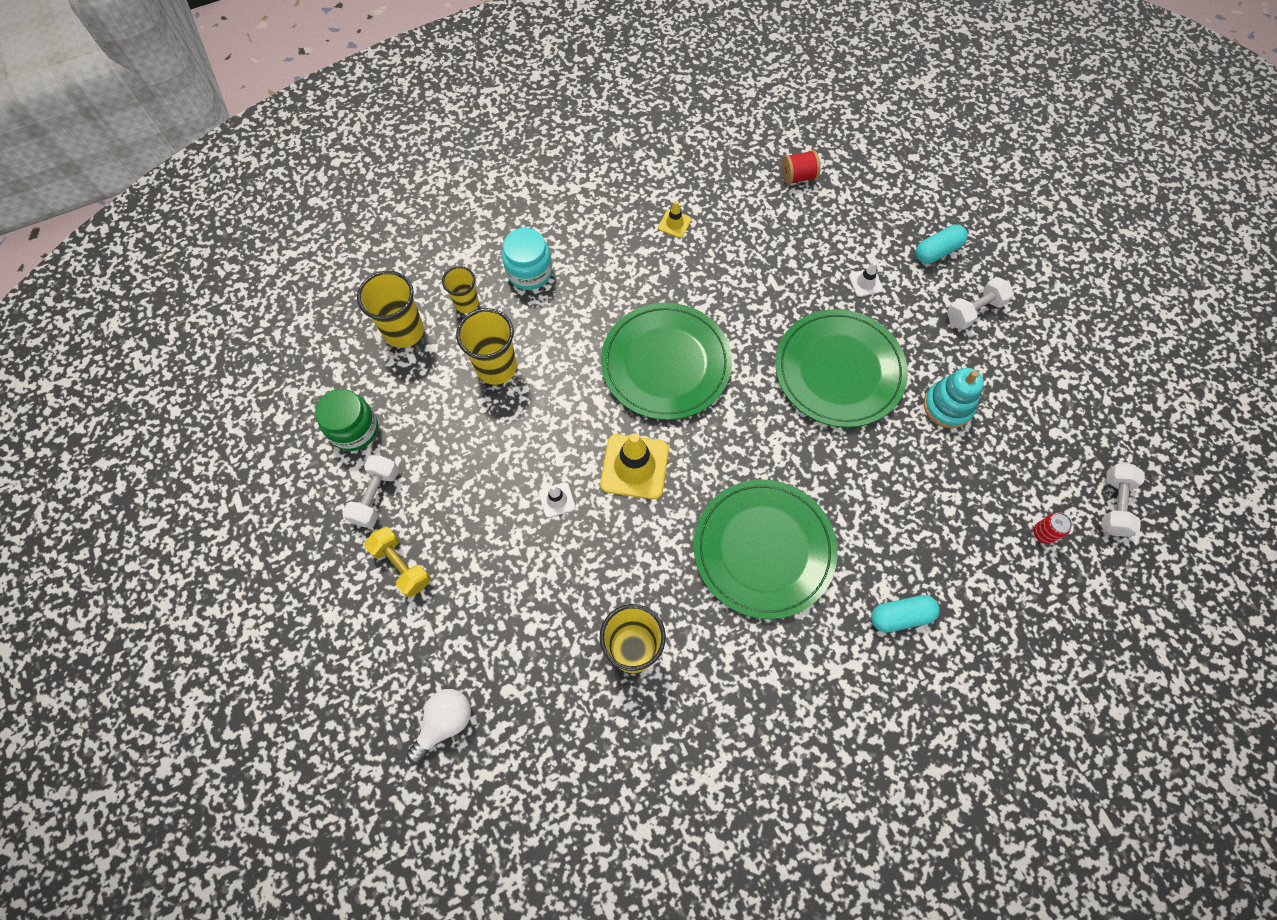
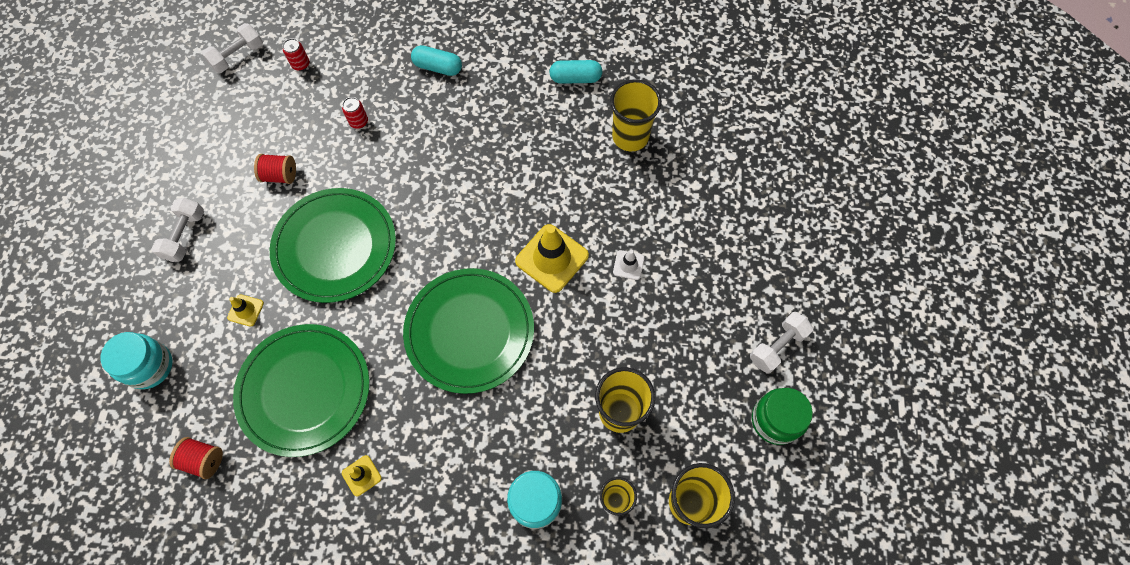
camera: 150 degrees left, 0 degrees up
(402, 565) = (775, 278): yellow dumbbell -> none
(445, 723) = (784, 157): white light bulb -> none
(763, 549) = (496, 151): green plate -> green plate (304, 390)
(865, 283) = (245, 310): white traffic cone -> yellow traffic cone
(898, 209) = (149, 366): none -> turquoise jar
(926, 502) = (359, 122): none -> red can
(937, 251) = (159, 305): turquoise capsule -> turquoise capsule (575, 78)
(947, 406) = (280, 175): turquoise stacking toy -> red spool
(974, 311) = (185, 236): white dumbbell -> white dumbbell turned 75 degrees counterclockwise

